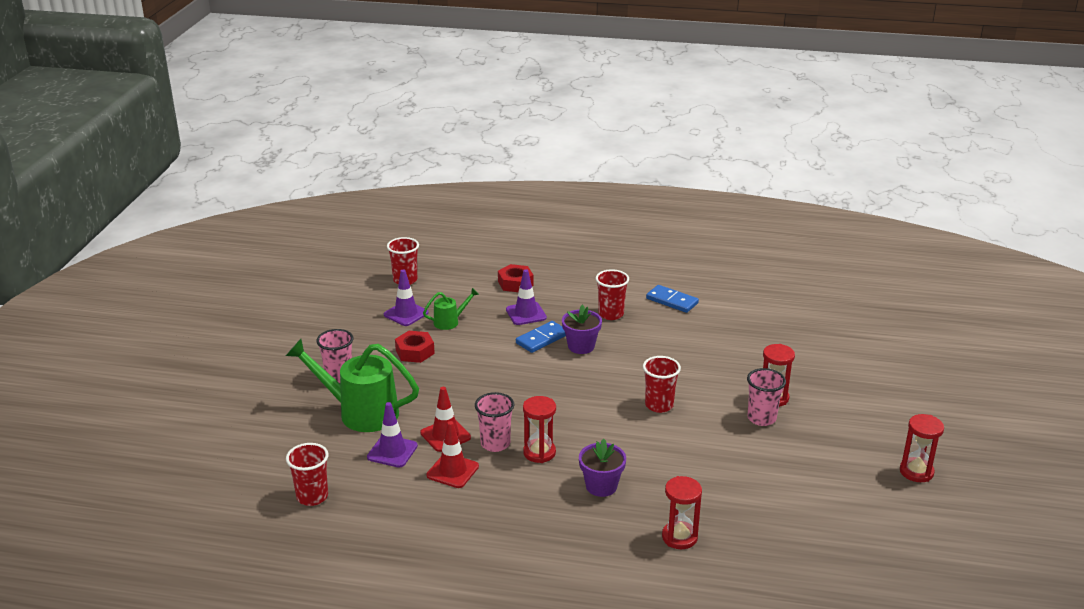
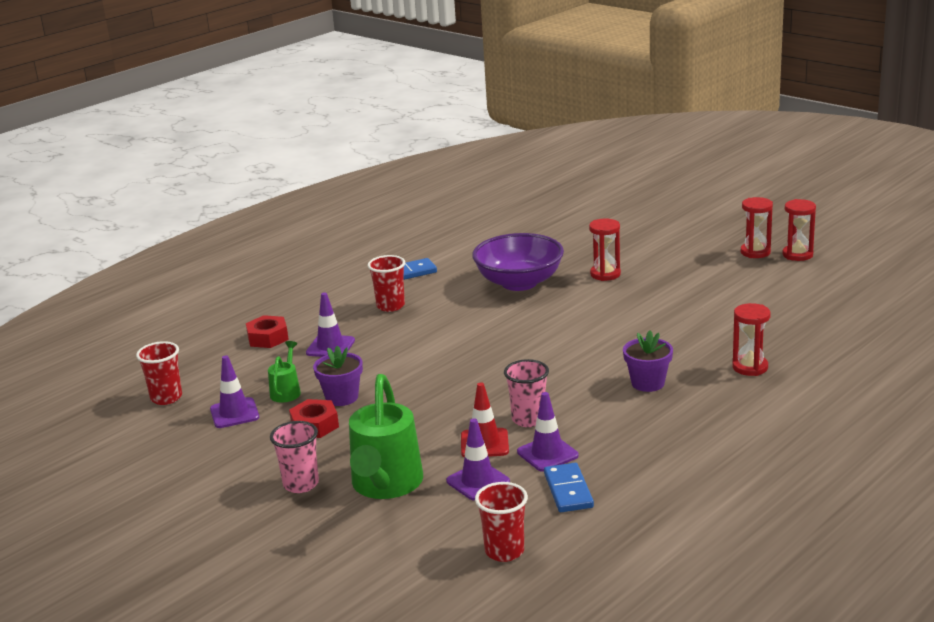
camera: 55 degrees left, 5 degrees down
(360, 412) = (385, 485): green watering can -> green watering can turned 45 degrees counterclockwise
(452, 471) = (547, 454): red traffic cone -> purple traffic cone
(539, 453) = (567, 400): red hourglass -> red hourglass (797, 255)
(542, 339) = (385, 350): blue domino -> blue domino (568, 490)
(581, 346) = (424, 334): purple flower pot -> purple flower pot (342, 397)
(659, 405) = (559, 324): red cup -> none
(710, 359) = (519, 283): none -> purple bowl
(761, 418) = (627, 287): pink cup -> none

